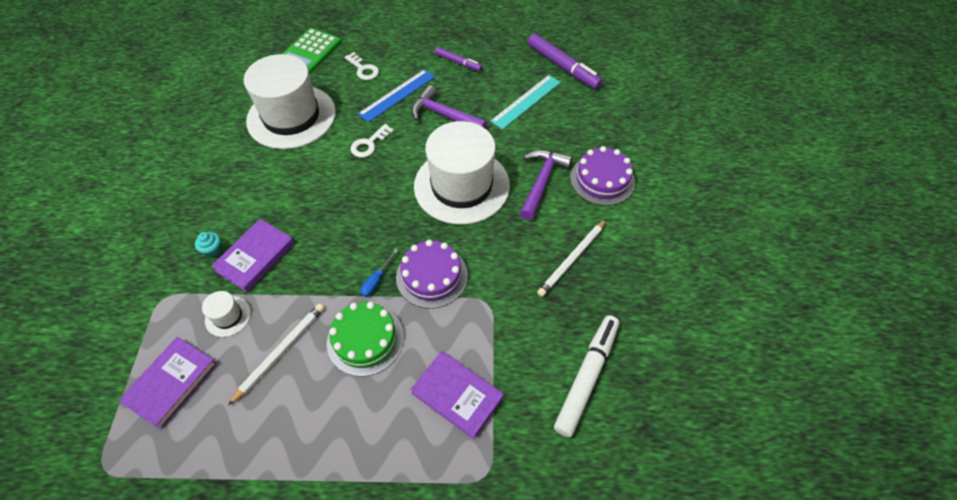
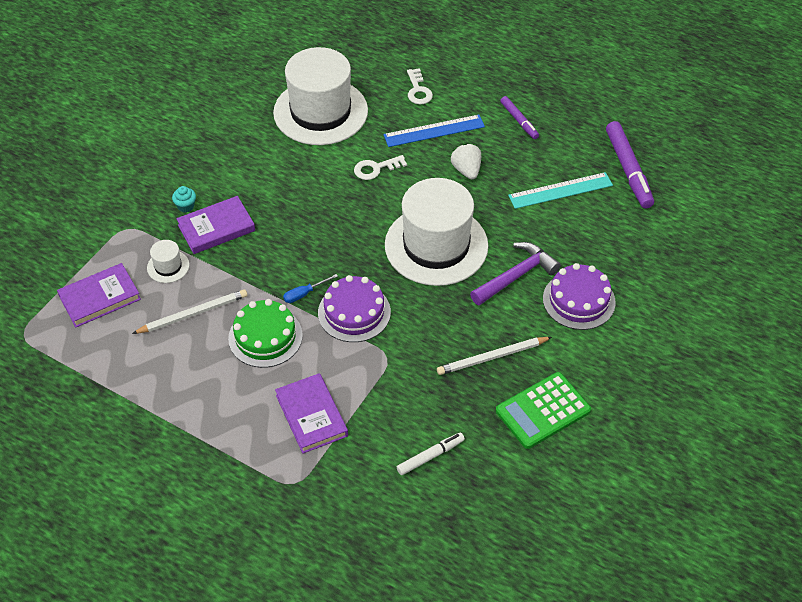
camera: 30 degrees right, 5 degrees down
(310, 52) = (377, 51): green calculator -> green calculator (542, 411)
(444, 115) = (466, 170): purple hammer -> white strawberry
(586, 376) = (430, 456): white marker -> white marker, size x0.57

